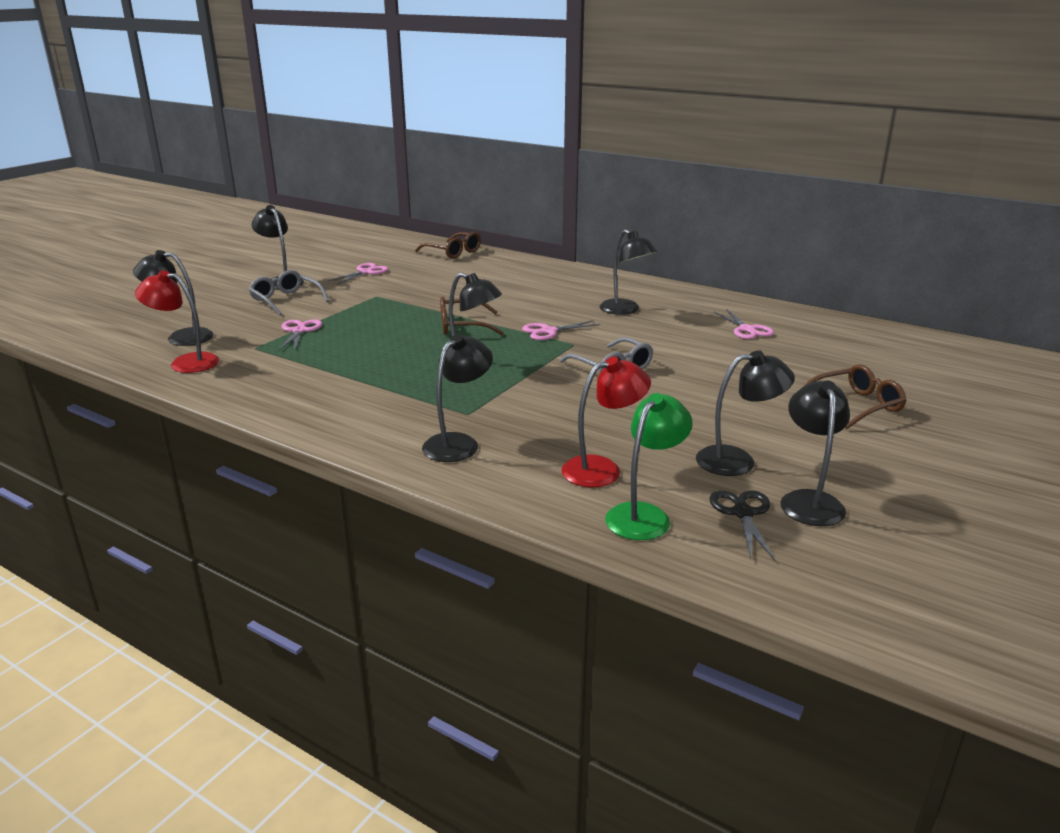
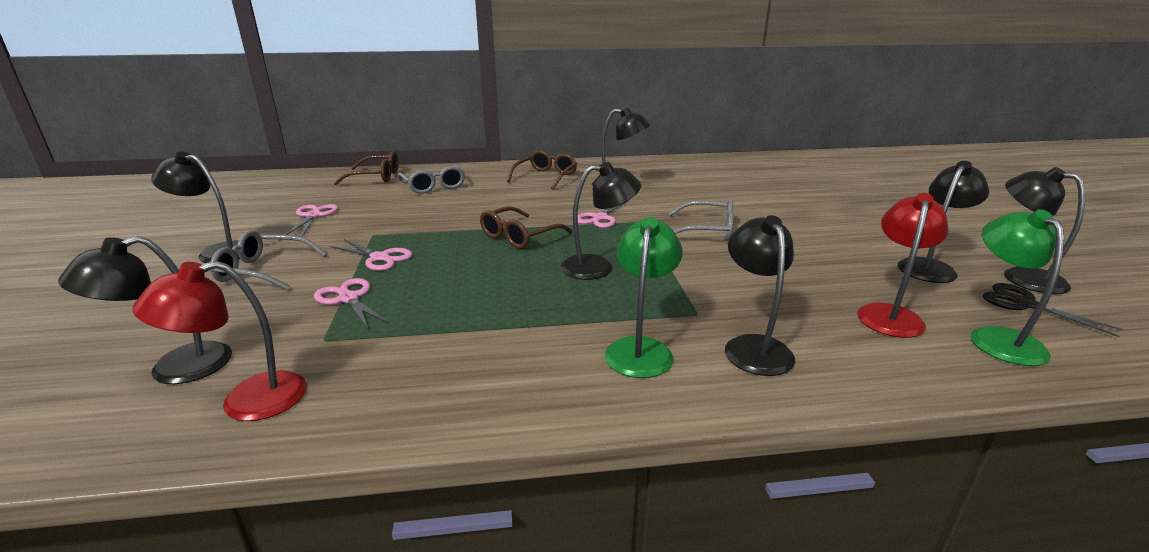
camera: 40 degrees left, 0 degrees up
(392, 416) = (640, 349): none -> green lamp
(479, 270) = (433, 186): none -> grey glasses
(747, 329) = (721, 176): pink scissors -> pink scissors (380, 258)
(855, 405) = (884, 205): brown glasses -> brown glasses (545, 177)

